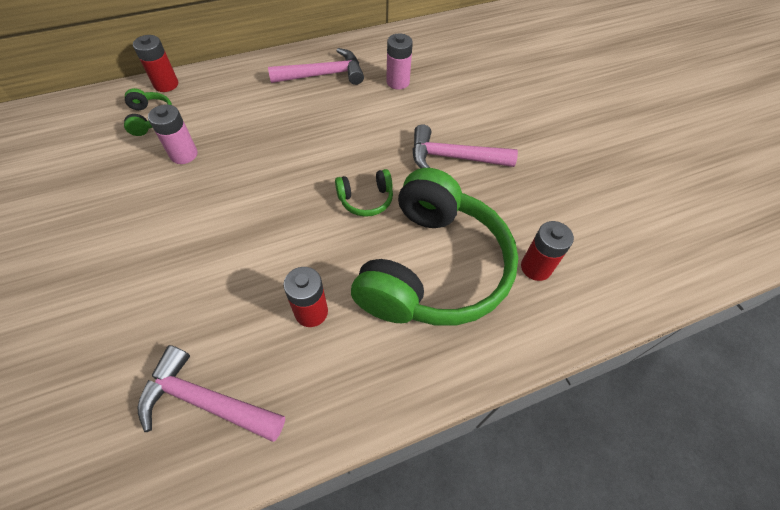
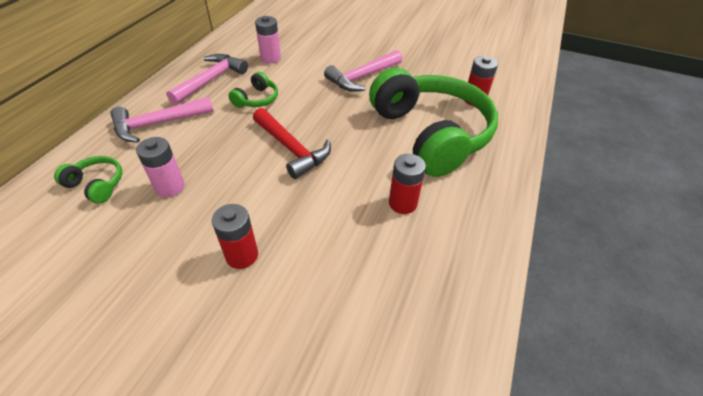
camera: 45 degrees left, 10 degrees down
(166, 84) = (75, 155): red battery -> red battery (242, 255)
(205, 401) = (415, 300): pink hammer -> pink hammer (158, 124)
(298, 187) = (292, 149): none -> red hammer
(366, 199) = (345, 127): green headphones -> green headphones (257, 99)

